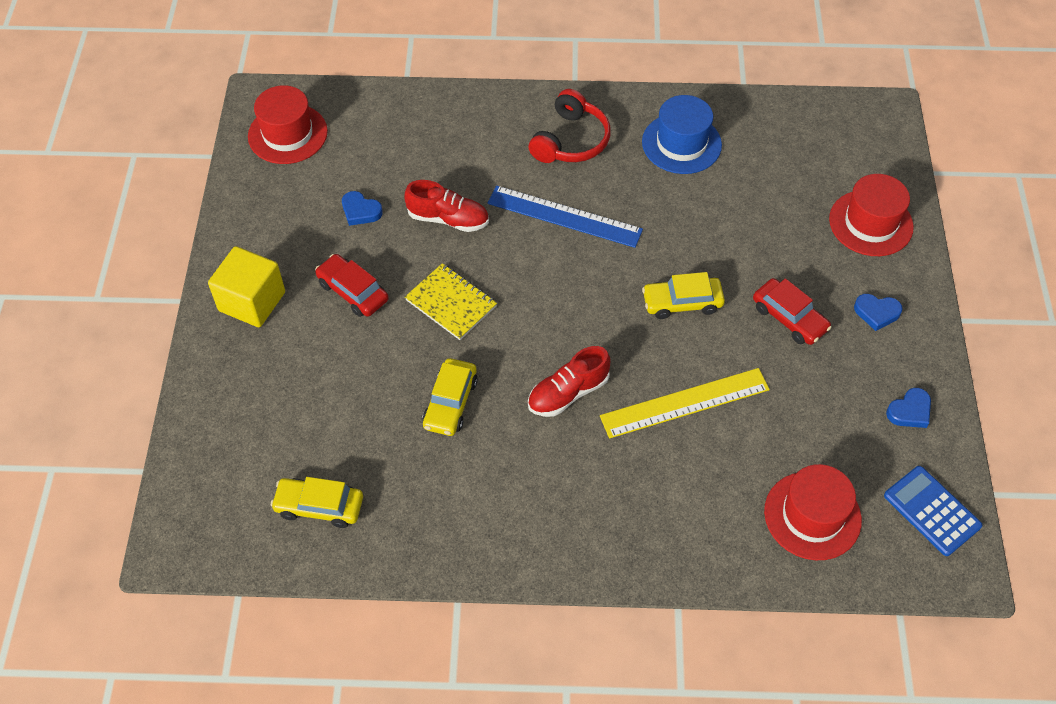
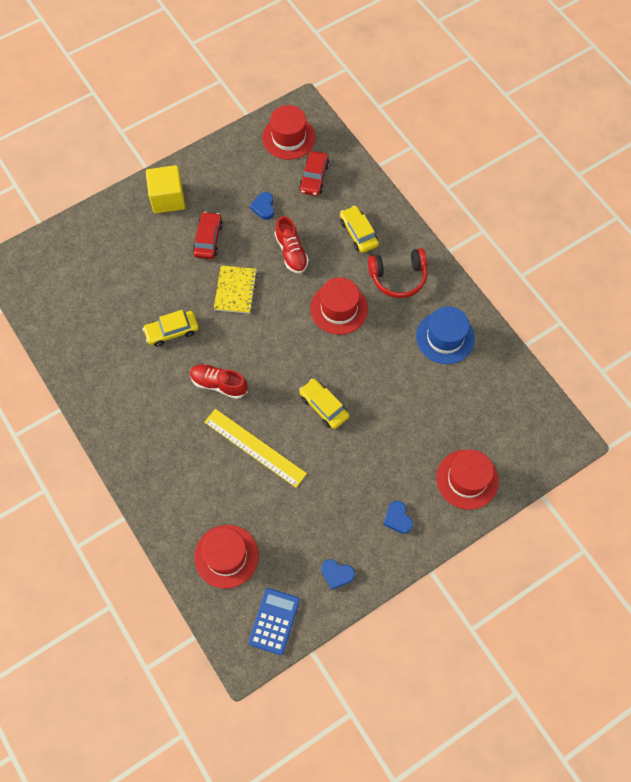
camera: 55 degrees right, 10 degrees up
(319, 506) = (70, 312): yellow car -> yellow car (358, 233)
(564, 216) = (339, 309): blue ruler -> red hat
(789, 318) = (356, 471): red car -> red car (314, 177)

